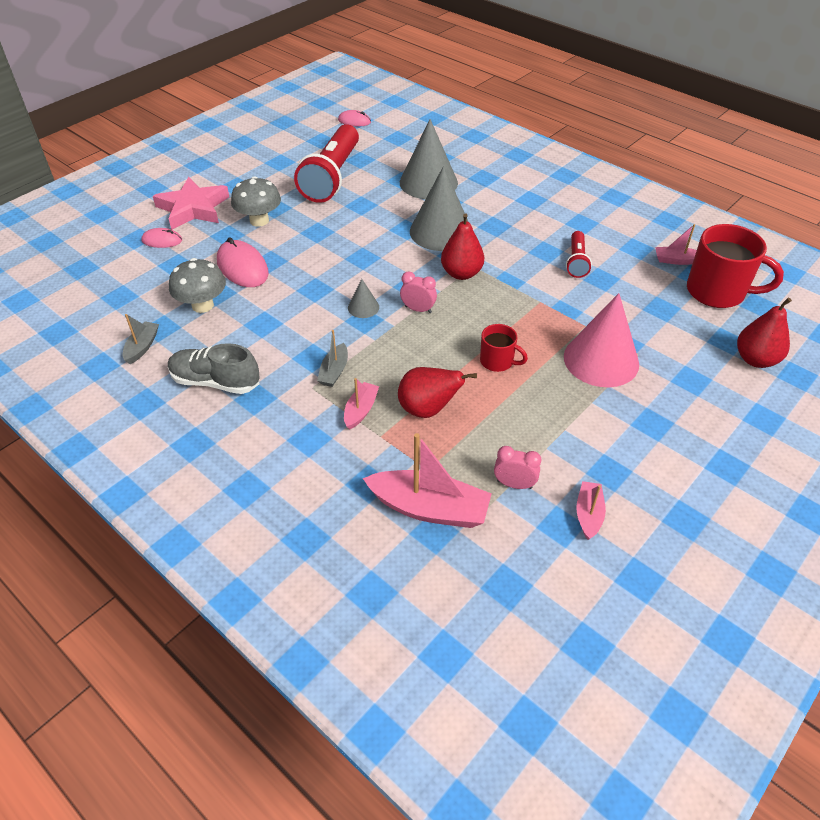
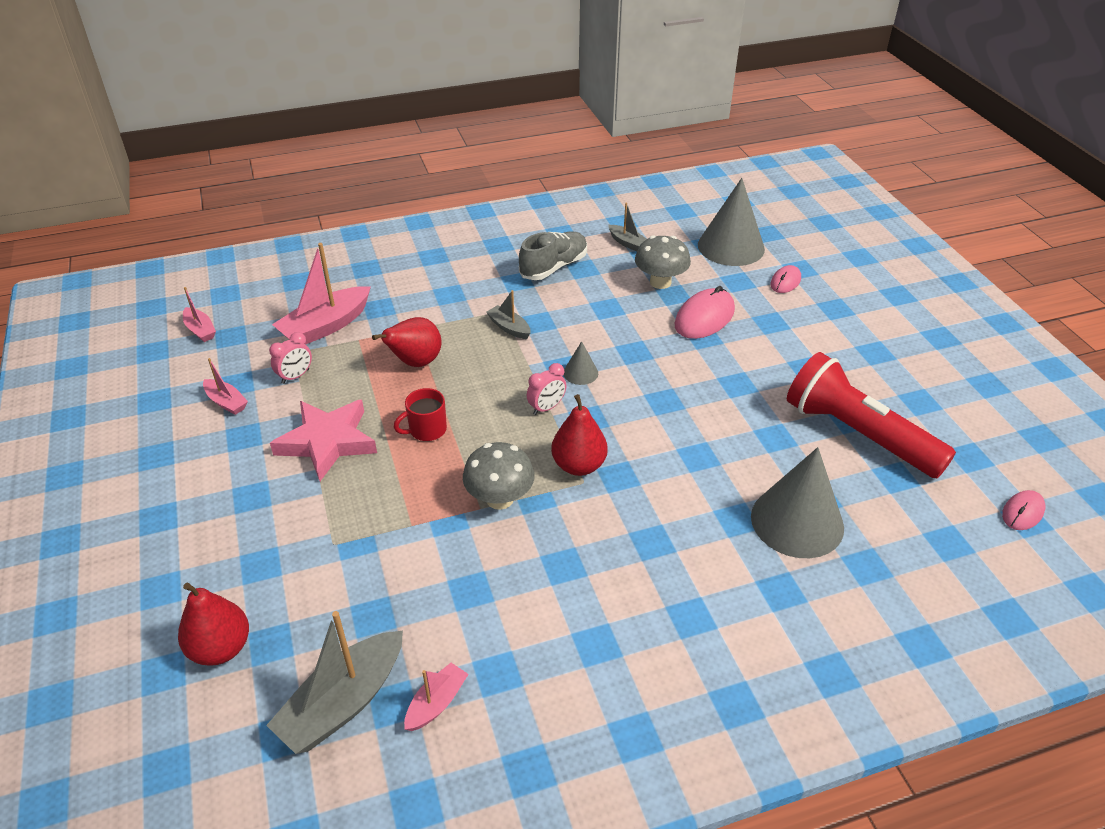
camera: 120 degrees right, 5 degrees down
(193, 208) = (838, 312): pink star -> pink star (327, 442)
(242, 267) = (704, 317): pink mouse -> pink mouse turned 45 degrees counterclockwise
(259, 220) = (786, 349): grey mushroom -> grey mushroom (499, 499)
(361, 410) = (451, 327): pink boat -> pink boat (200, 330)
(441, 231) = (672, 484): grey cone -> grey cone (731, 247)
(576, 261) = (520, 584): red flashlight -> none
(601, 360) = (355, 507): pink cone -> none
(717, 292) = (343, 703): red mug -> grey boat

